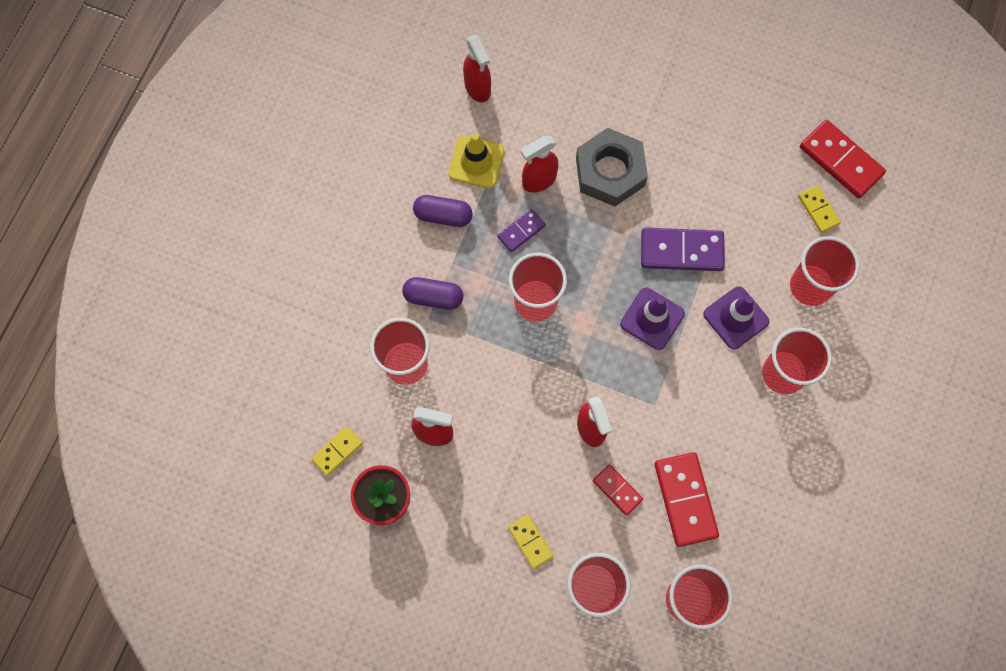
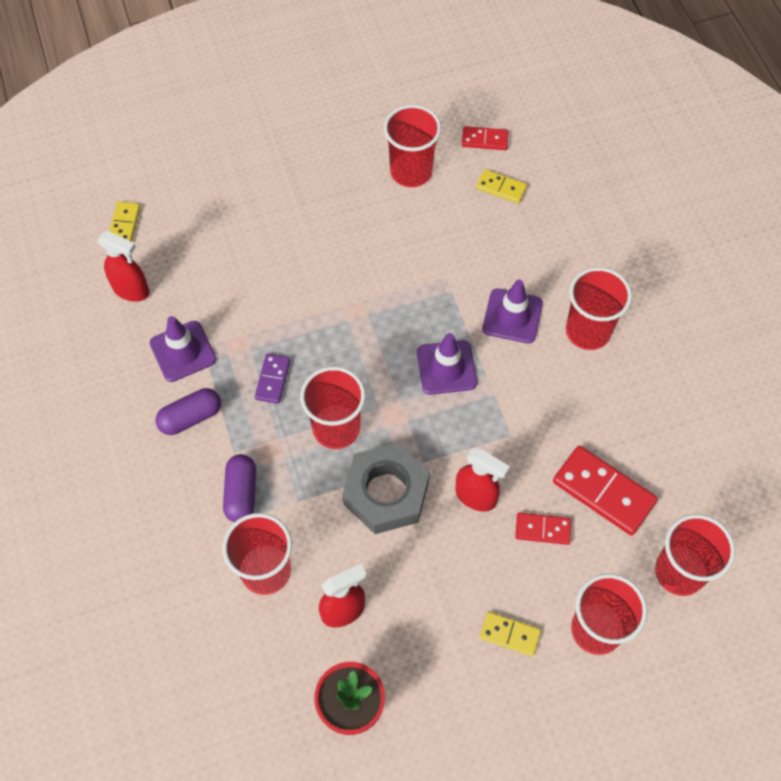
camera: 40 degrees left, 10 degrees down
(337, 451) = (267, 701): yellow domino -> yellow domino (124, 225)
(433, 297) = (241, 493): purple capsule -> purple capsule turned 60 degrees counterclockwise
(476, 162) = (183, 351): yellow traffic cone -> purple traffic cone
(538, 180) = (252, 327): red spray bottle -> none
(610, 172) = (307, 277): grey nut -> grey nut (386, 493)
(681, 251) = (422, 296): purple domino -> none
(810, 286) = (547, 249): red cup -> red cup (411, 172)
(840, 161) = (484, 140): red domino -> red domino, size x0.56

